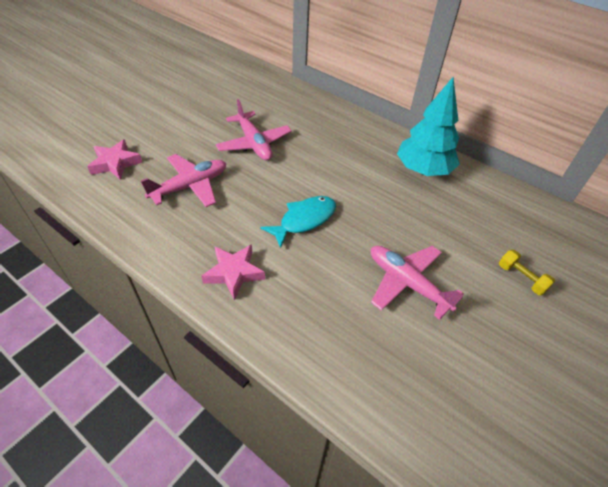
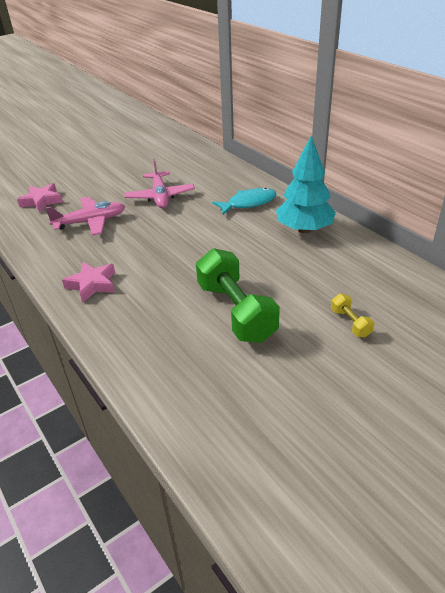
camera: 20 degrees right, 10 degrees down
(304, 220) = (171, 255): turquoise fish -> turquoise fish (248, 203)
(407, 283) = (236, 311): pink plane -> green dumbbell

